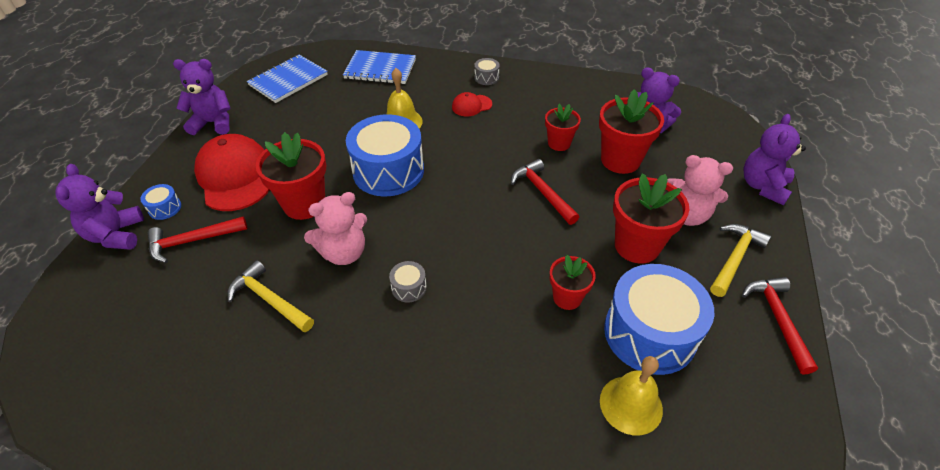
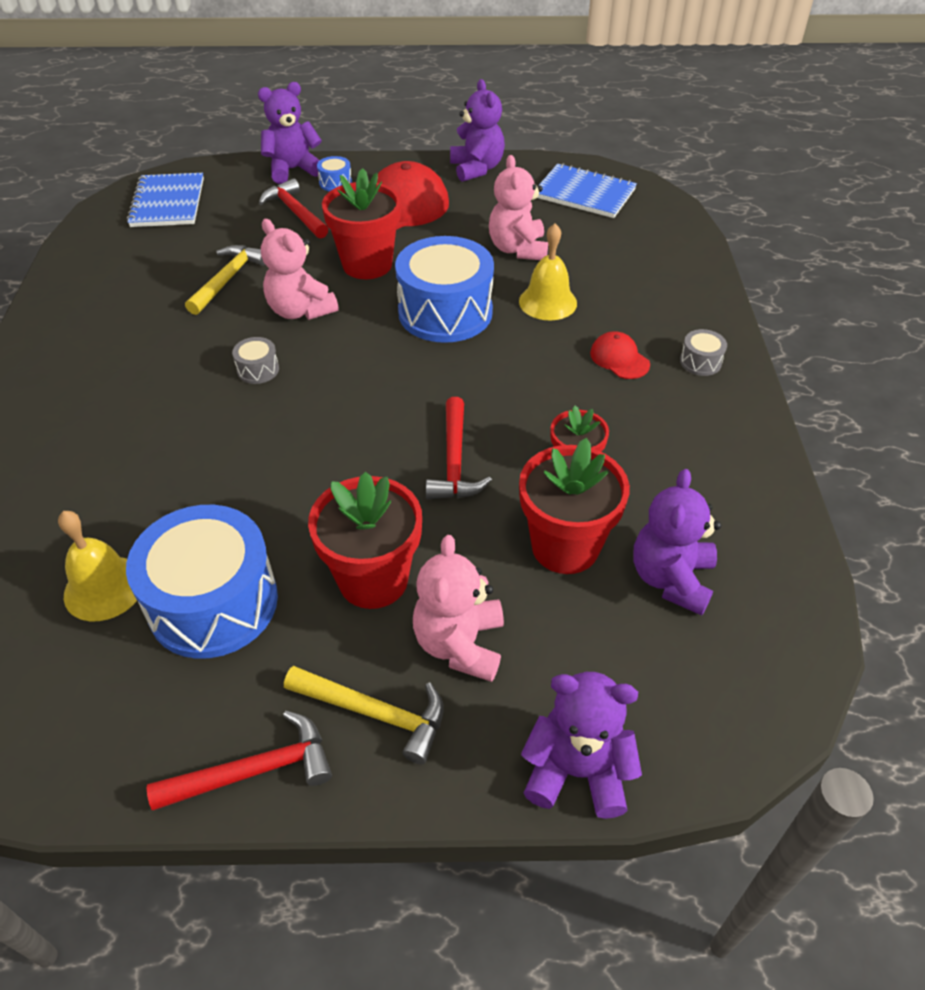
camera: 75 degrees right, 0 degrees up
(334, 123) = (518, 249): none -> pink teddy bear
(380, 69) = (655, 257): blue notebook -> blue notebook (168, 203)
(542, 192) = (454, 461): red hammer -> red hammer turned 135 degrees clockwise
(567, 297) = (263, 510): red flower pot -> none

